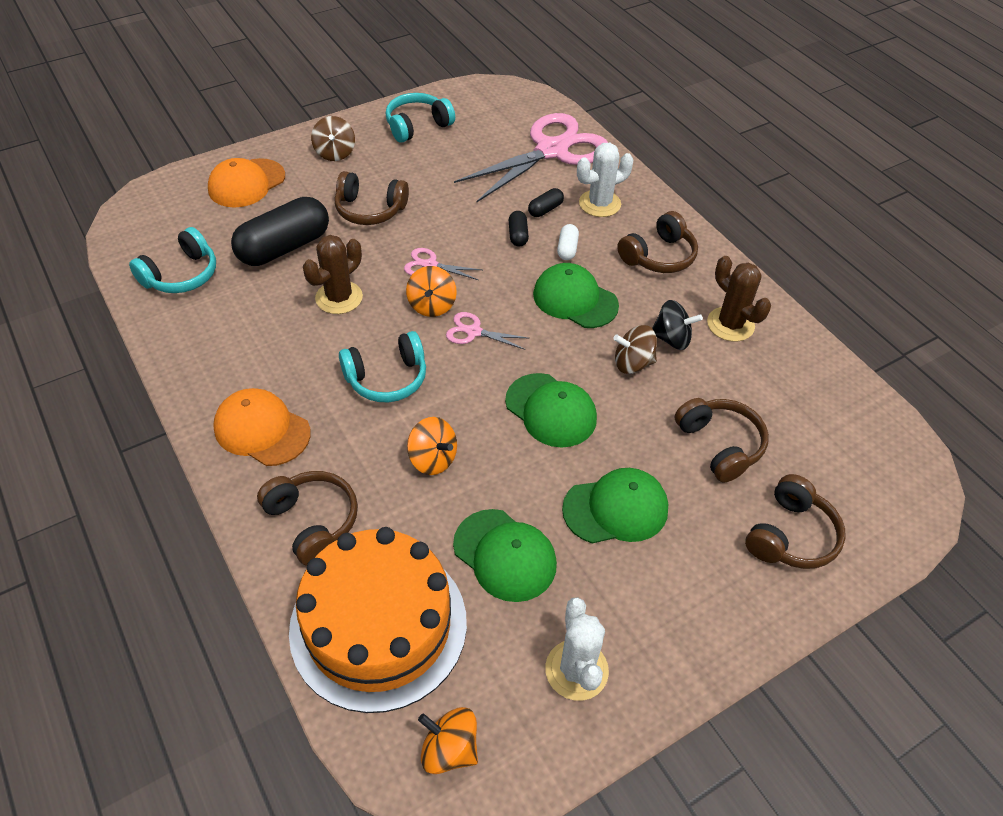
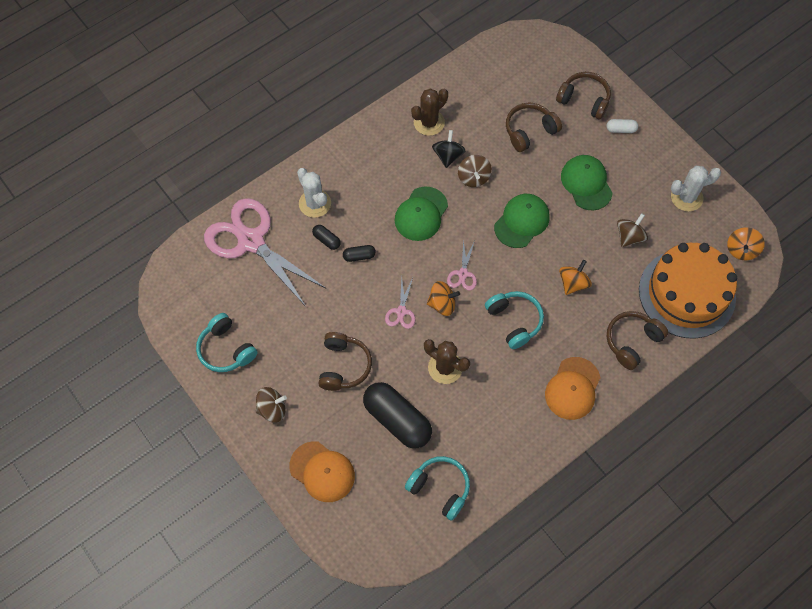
camera: 95 degrees left, 15 degrees up
(505, 555) = (629, 236): green cap -> brown spinning top
(567, 249) = (369, 222): white capsule -> white capsule (621, 129)
(658, 256) = (368, 164): brown headphones -> none

